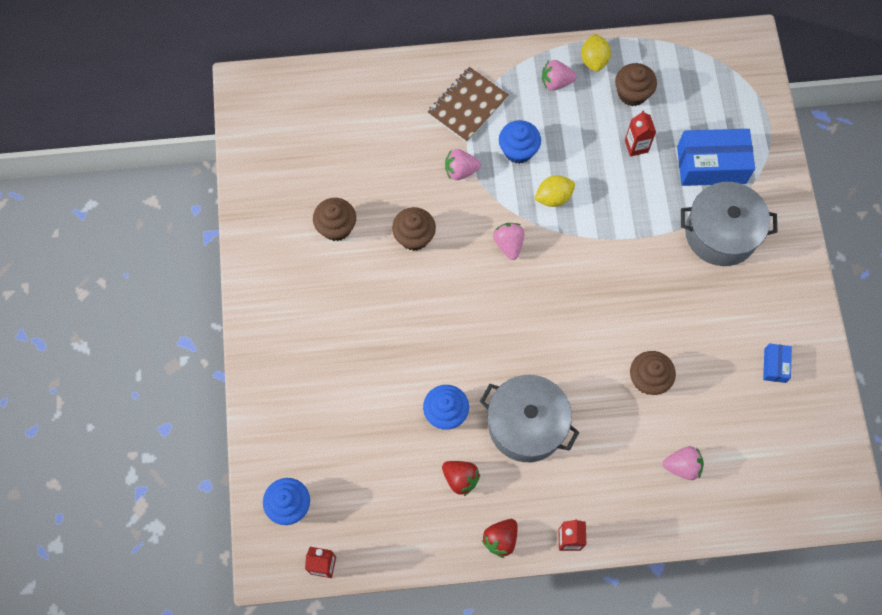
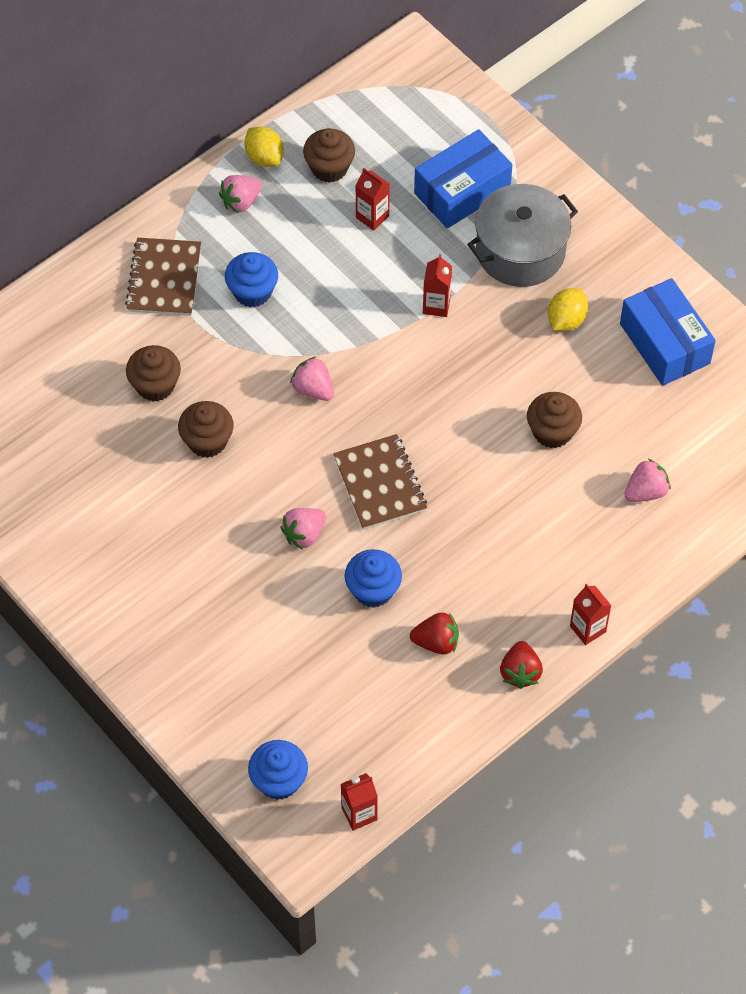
camera: 35 degrees left, 10 degrees down
(336, 227) = (115, 482): brown cupcake -> brown cupcake (155, 385)
(460, 170) = (206, 347): pink strawberry -> pink strawberry (304, 534)
(504, 340) = (380, 484): none -> brown notebook
(526, 425) = (464, 549): grey pot -> none
(553, 197) = (324, 316): yellow lemon -> yellow lemon (566, 320)
(634, 236) = (436, 305): none -> red carton
(775, 365) = (664, 343): blue box -> blue box, size x2.07

